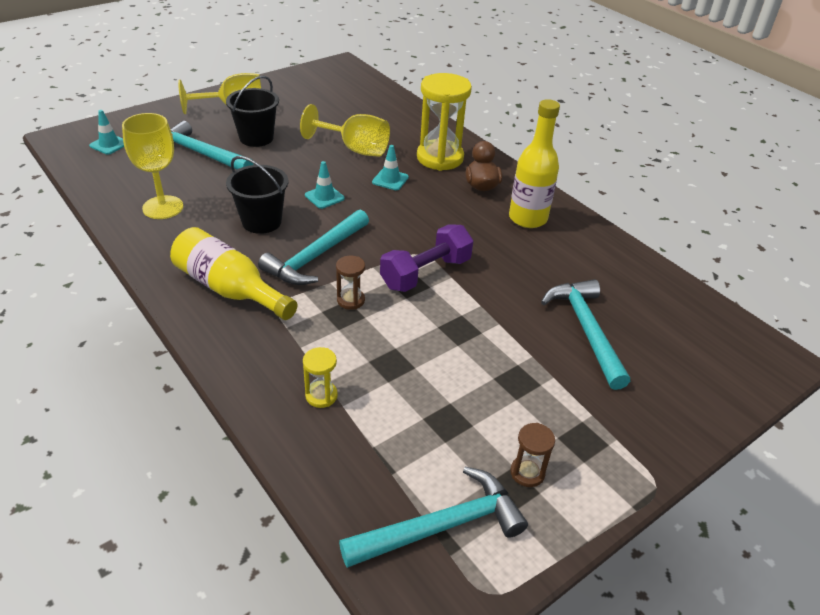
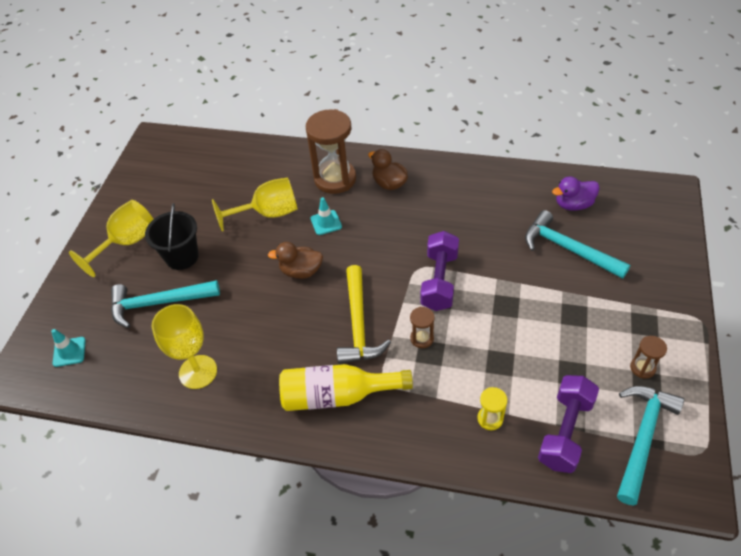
camera: 35 degrees left, 10 degrees up
(261, 222) = (286, 326): black bucket -> none
(315, 256) = (358, 324): turquoise hammer -> yellow hammer
(324, 197) = (301, 271): turquoise traffic cone -> brown duck
(373, 458) = (565, 431): none -> purple dumbbell
(440, 158) = (335, 179): yellow hourglass -> brown hourglass
(527, 218) = (446, 189): yellow bottle -> none
(642, 302) = (573, 204): none -> purple duck

